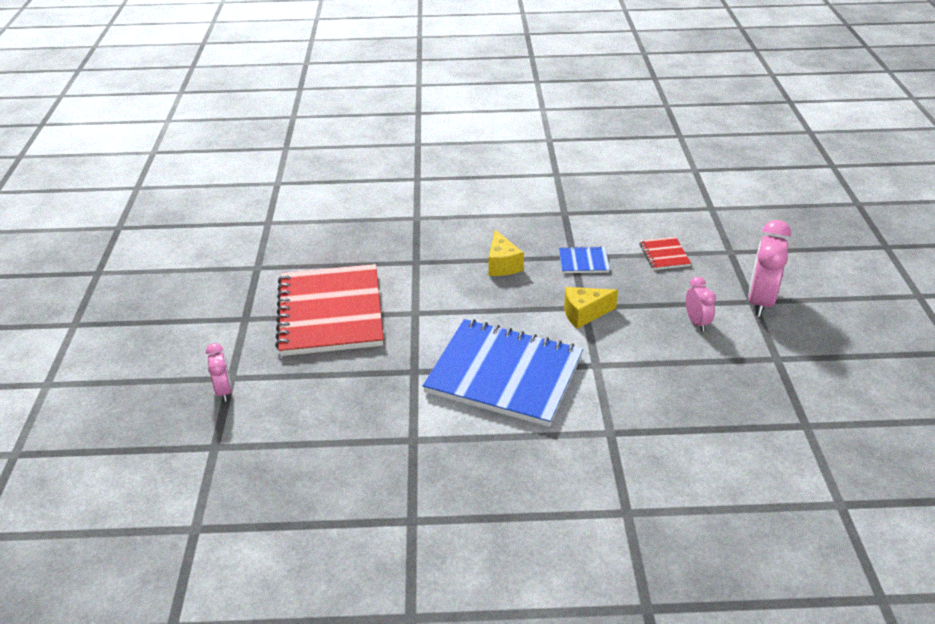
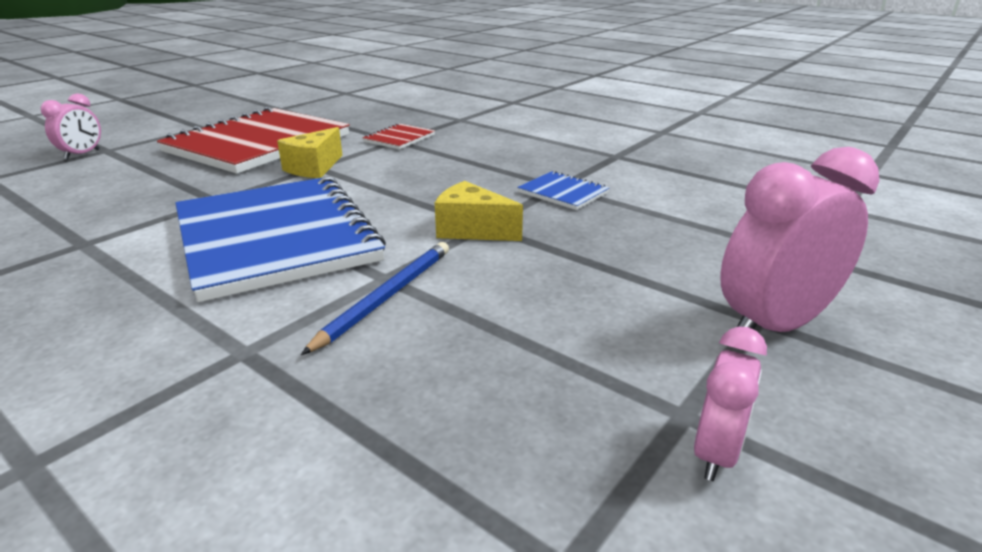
camera: 40 degrees right, 10 degrees down
(502, 265) = (468, 166): yellow cheese -> yellow cheese (314, 168)
(615, 374) = (386, 297): none -> blue pencil
(664, 254) = (686, 222): red notebook -> red notebook (399, 138)
(696, 322) = (611, 301): pink clock -> pink clock (716, 453)

